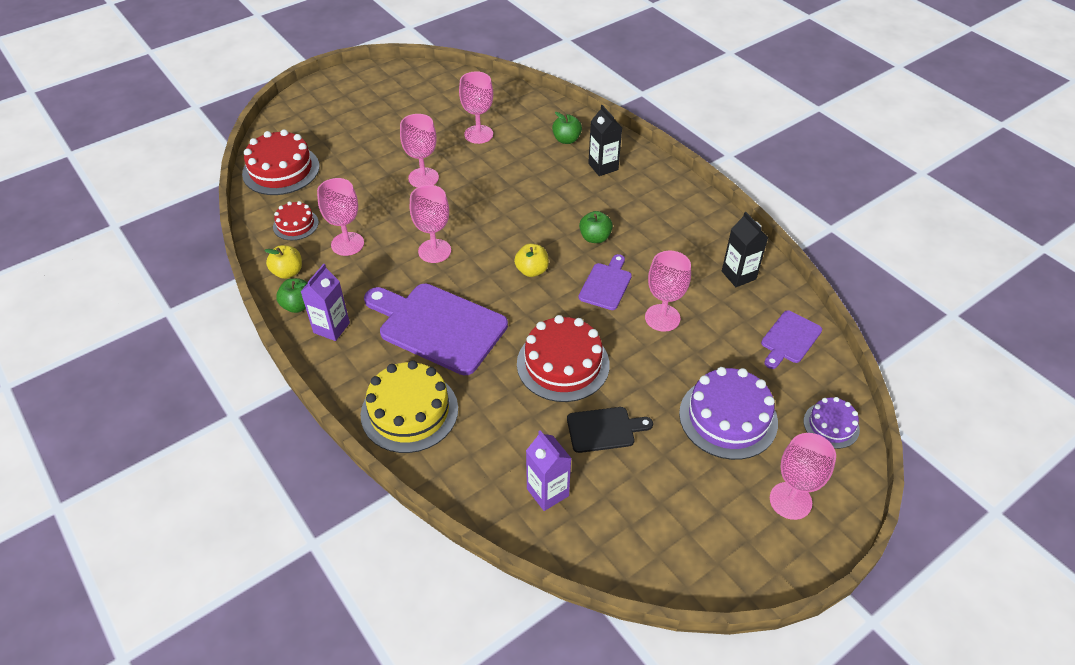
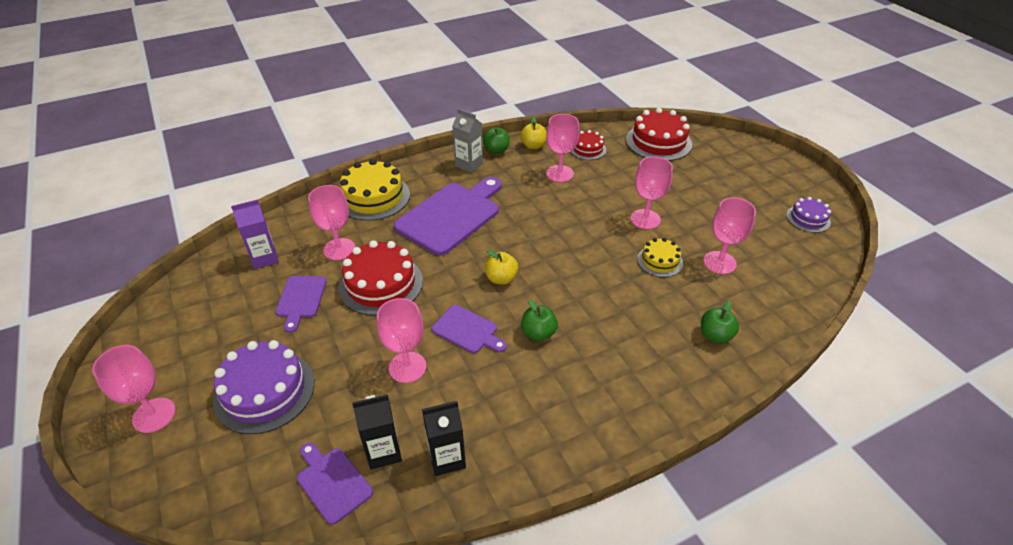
camera: 100 degrees right, 5 degrees down
(331, 328) = (469, 164): purple carton -> grey carton
(434, 251) = (541, 219): pink goblet -> pink goblet (339, 249)
(484, 168) = (660, 261): none -> yellow cake
(603, 167) = (662, 362): black carton -> black carton (383, 452)
(604, 429) = (301, 299): black cutting board -> purple cutting board
(831, 425) = (205, 483): purple cake -> purple cake (808, 219)

